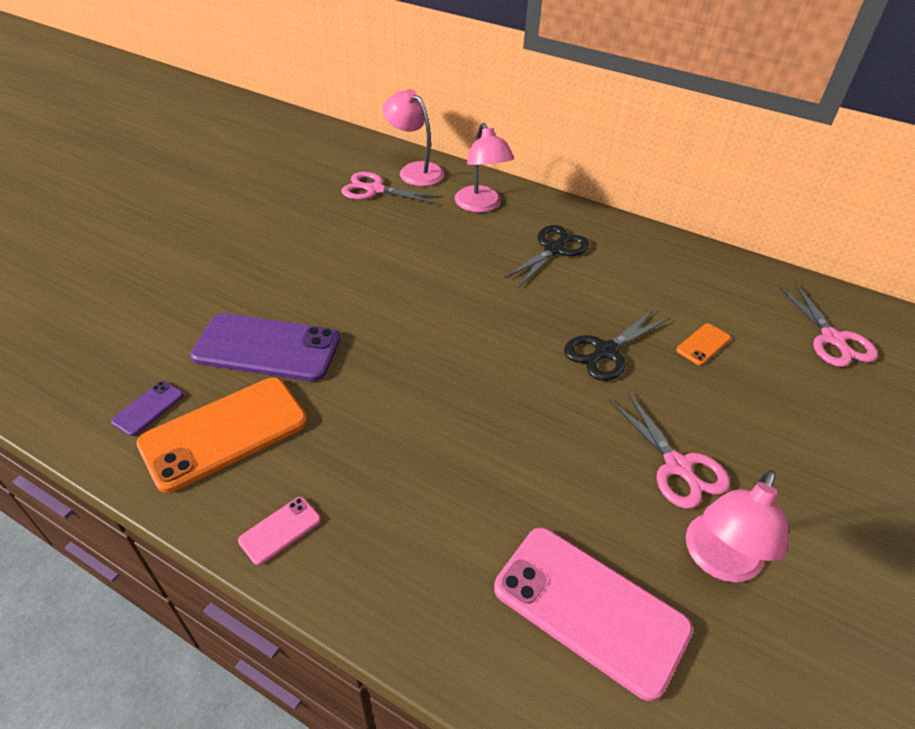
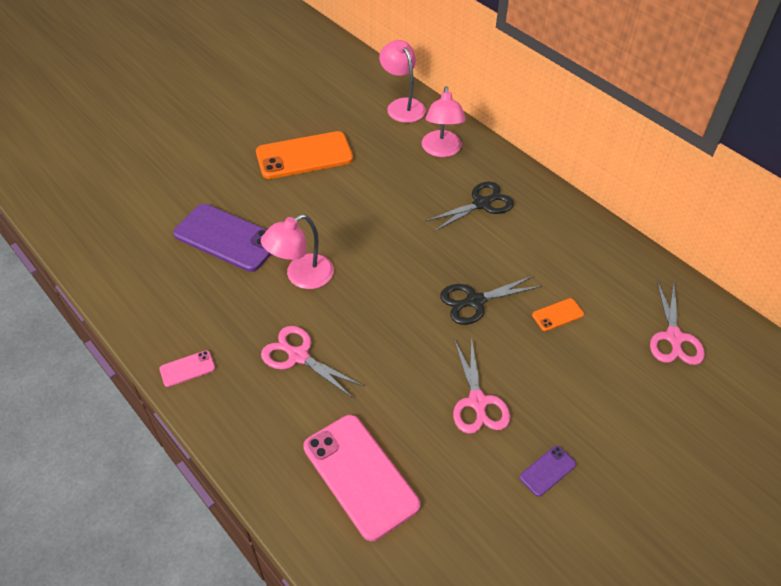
camera: 20 degrees right, 5 degrees up
(148, 408) = (135, 264): purple phone -> purple phone (547, 471)
(224, 433) = (176, 294): orange phone -> orange phone (304, 156)
(375, 190) = (361, 118): pink scissors -> pink scissors (298, 356)
(718, 561) = (466, 473): pink lamp -> pink lamp (301, 277)

